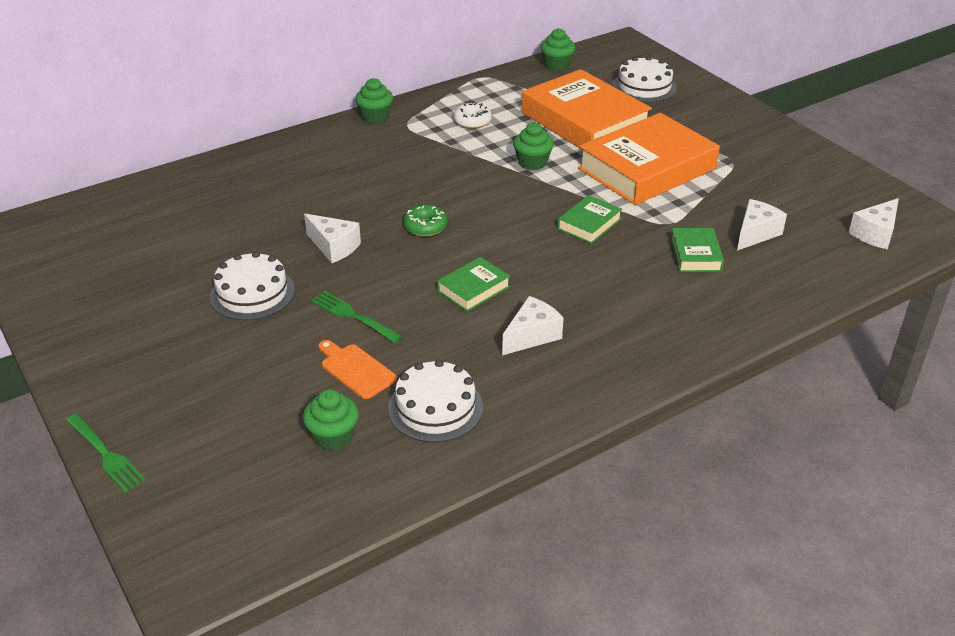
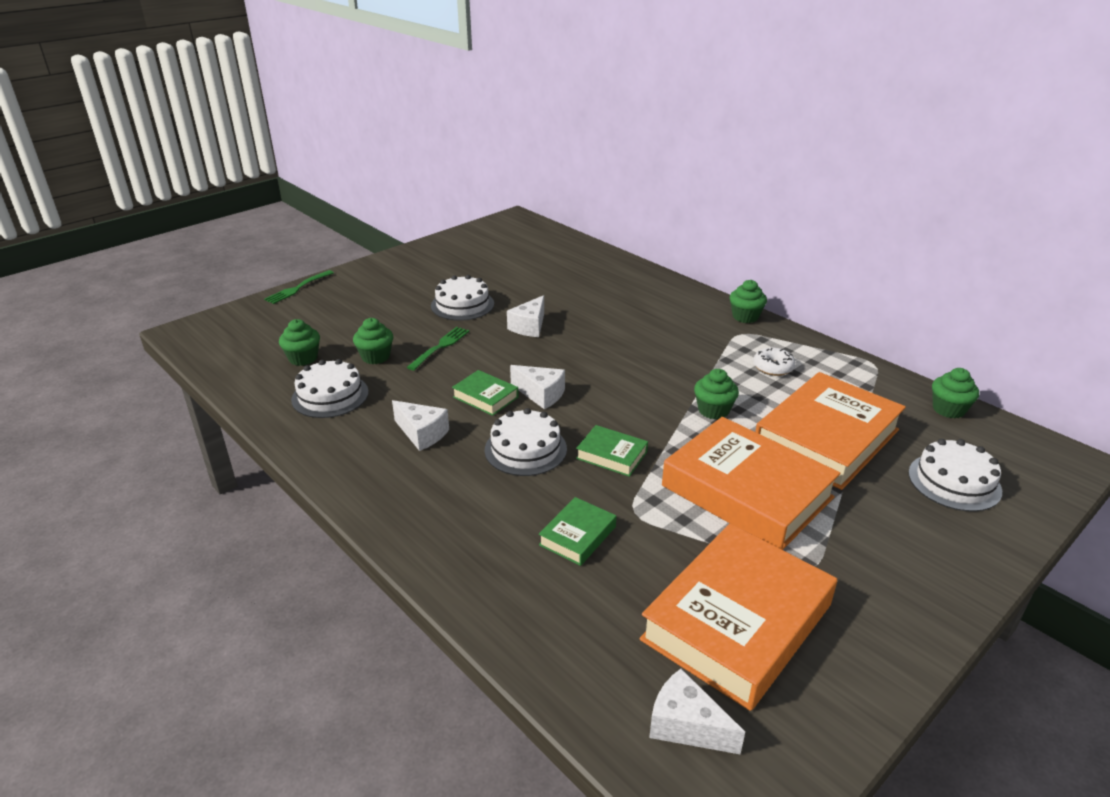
camera: 80 degrees right, 5 degrees down
(356, 369) = (375, 357): orange cutting board -> green cupcake
(425, 227) = (572, 363): green donut -> none
(571, 270) = (525, 449): none -> white cake
(695, 255) = (577, 536): green book -> green book turned 45 degrees counterclockwise
(755, 233) = (639, 589): white cheese -> white cheese (541, 394)
(785, 199) = (737, 622): none -> orange book

